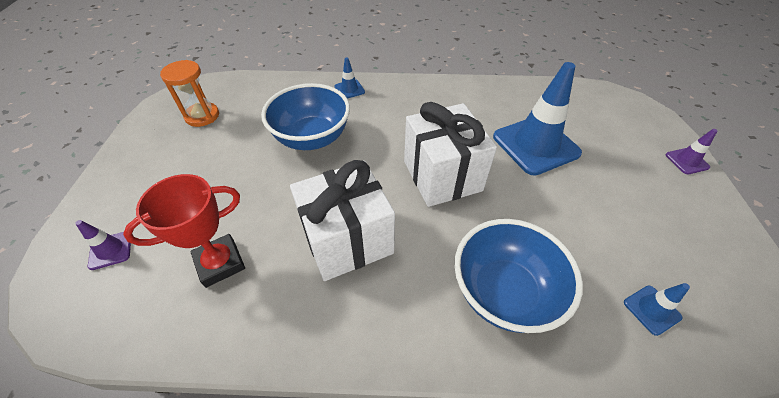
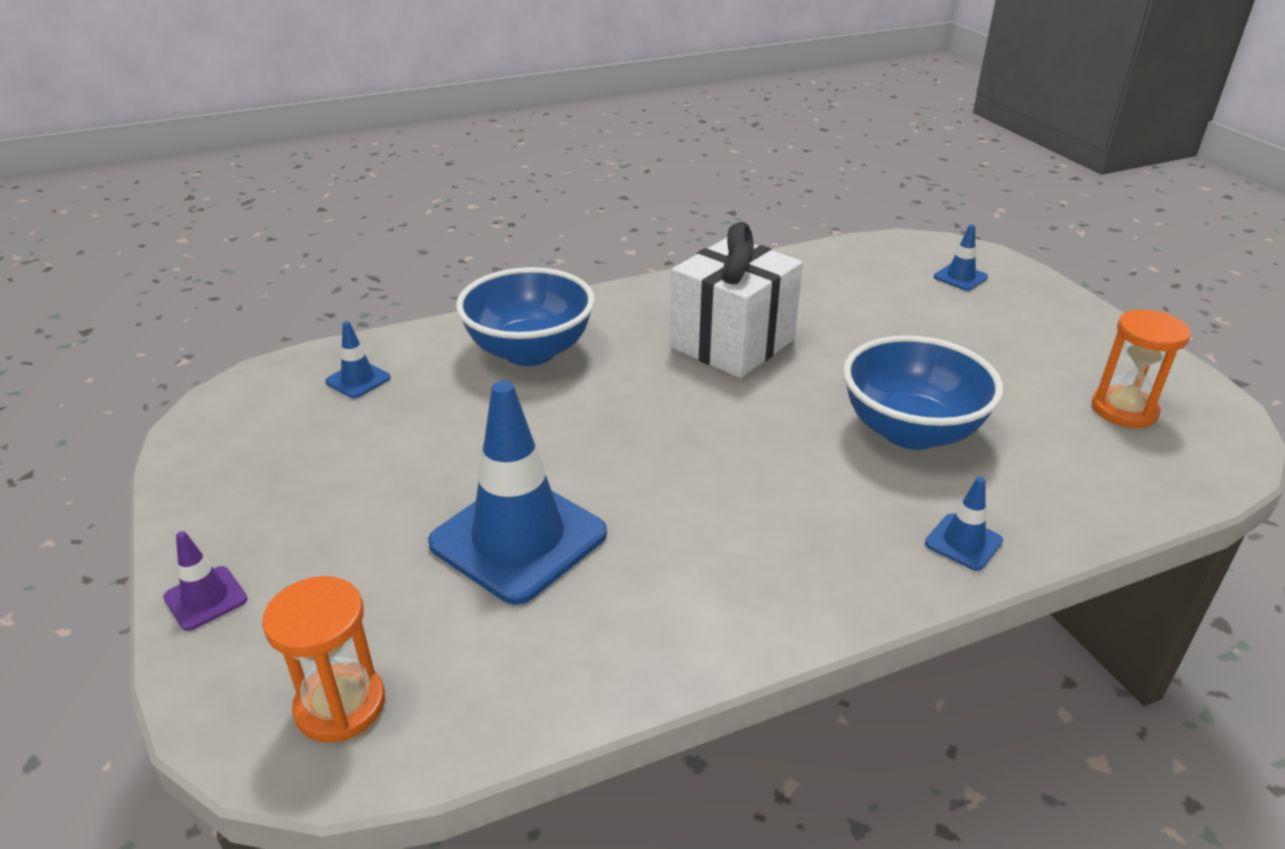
camera: 155 degrees right, 15 degrees down
(110, 250) = (960, 277): purple traffic cone -> blue traffic cone
(220, 263) = (843, 297): red trophy -> none
(442, 176) = (662, 439): white gift -> none
(609, 106) = (340, 705): none -> orange hourglass

